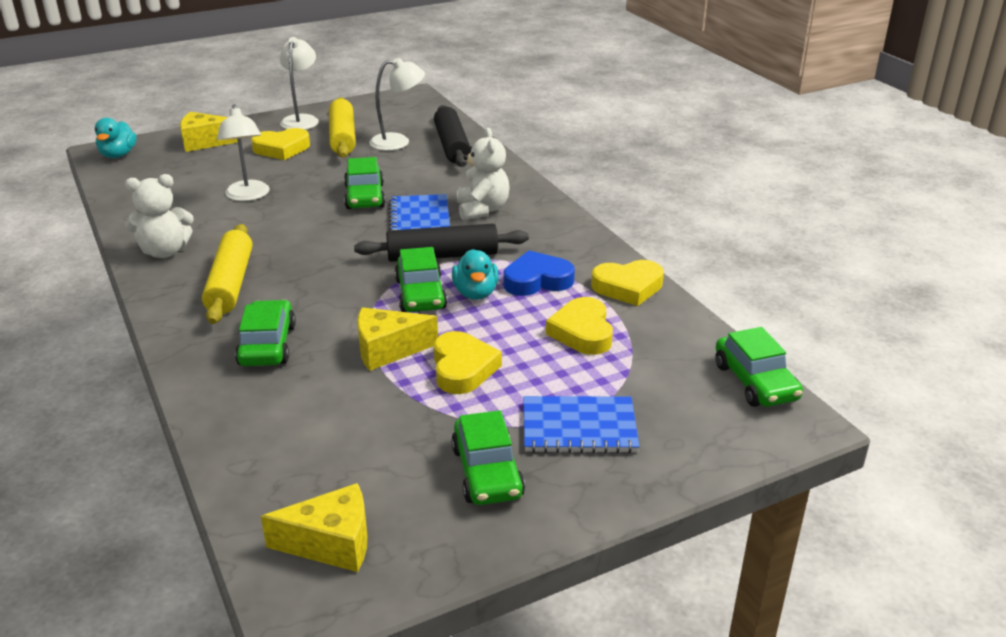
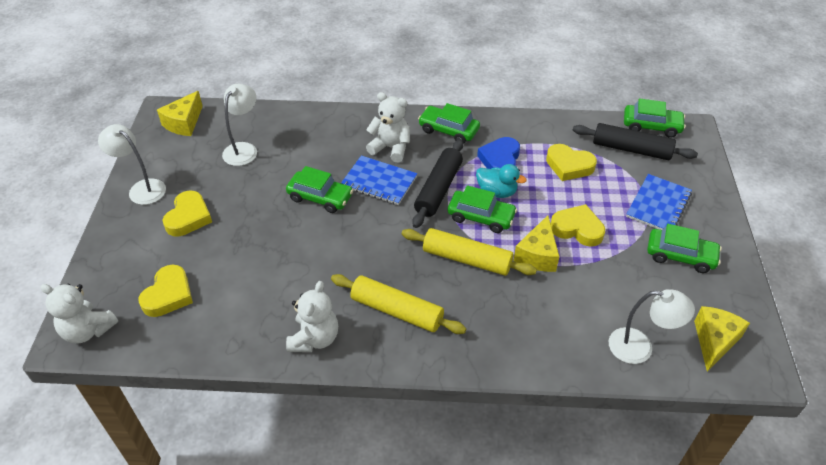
camera: 60 degrees left, 15 degrees up
(118, 155) = (88, 330): turquoise duck -> white teddy bear
(205, 142) = (123, 262): yellow cheese -> yellow cheese (184, 123)
(248, 196) = (259, 262): white lamp -> white lamp (640, 348)
(267, 345) = (495, 313): green car -> green car (448, 130)
(342, 137) = (203, 176): yellow rolling pin -> yellow rolling pin (467, 259)
(452, 146) = (278, 125): black rolling pin -> black rolling pin (631, 149)
(628, 287) = (533, 128): yellow heart -> yellow heart (168, 295)

